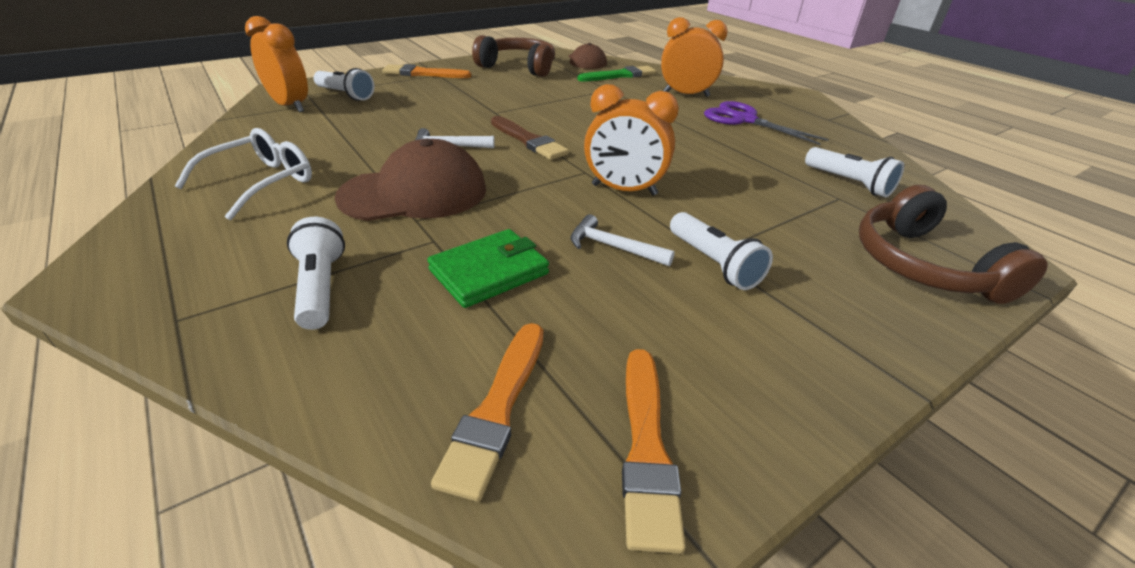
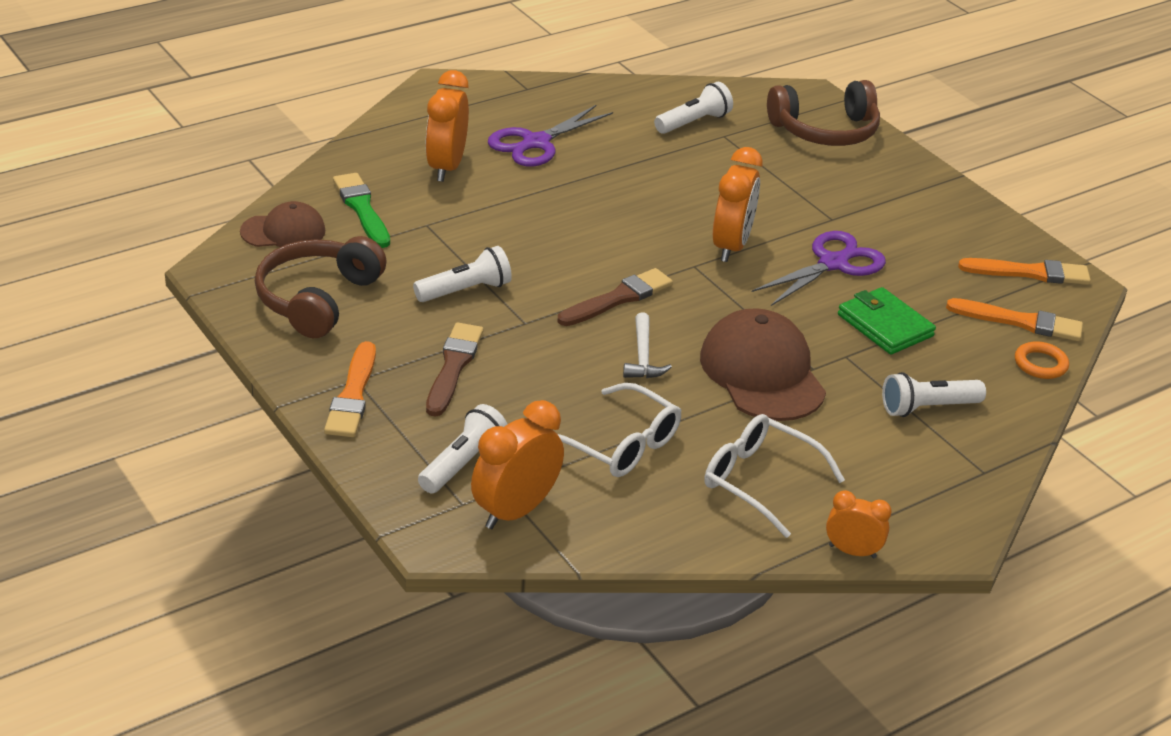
camera: 90 degrees left, 0 degrees up
(130, 218) = (852, 551): none -> orange clock
(340, 135) = (620, 445): none -> white glasses
(380, 418) = (1040, 364): none -> orange ring
(446, 94) = (453, 367): none -> brown brush
(613, 247) = (834, 263): white hammer -> purple scissors
(714, 263) = (846, 219): white flashlight -> white flashlight (465, 290)

